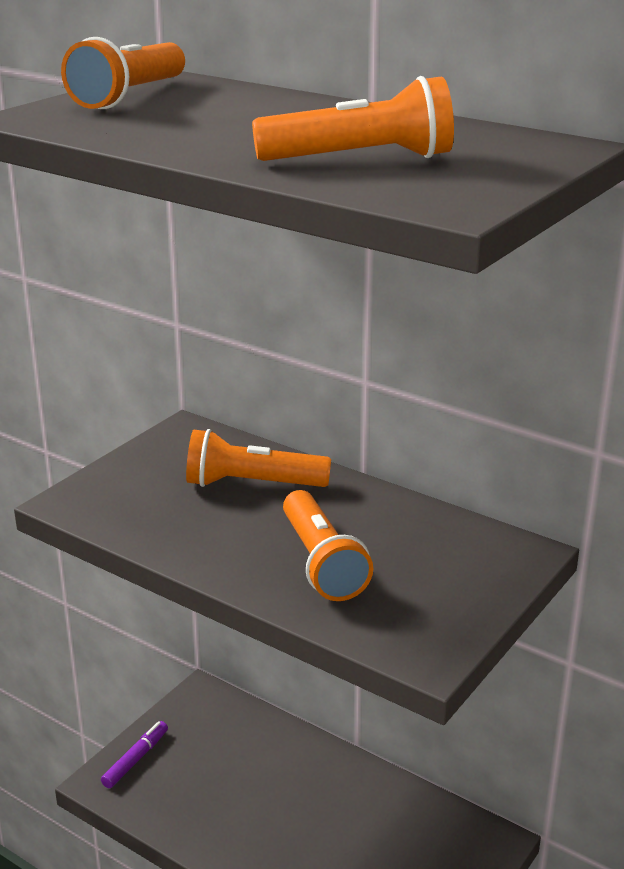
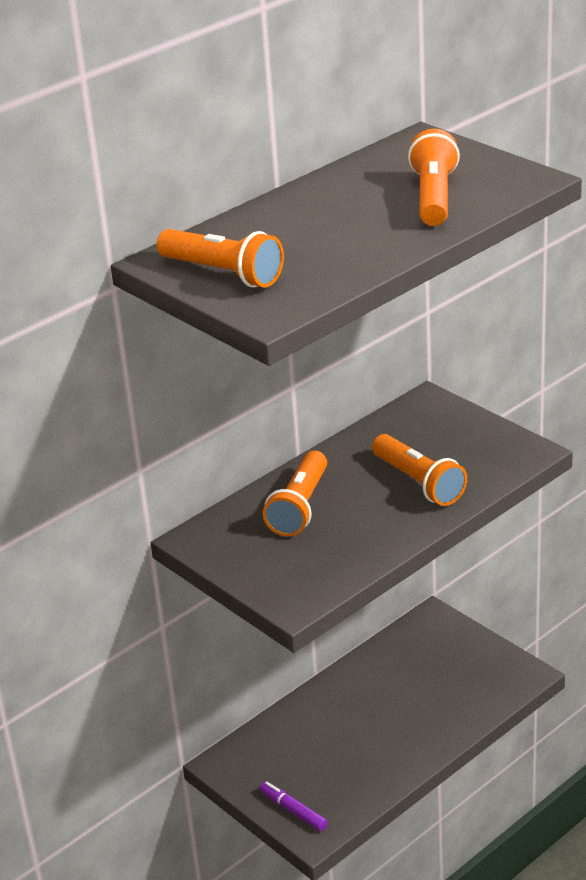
camera: 75 degrees left, 5 degrees up
(321, 562) = (418, 482): orange flashlight -> orange flashlight turned 60 degrees clockwise

